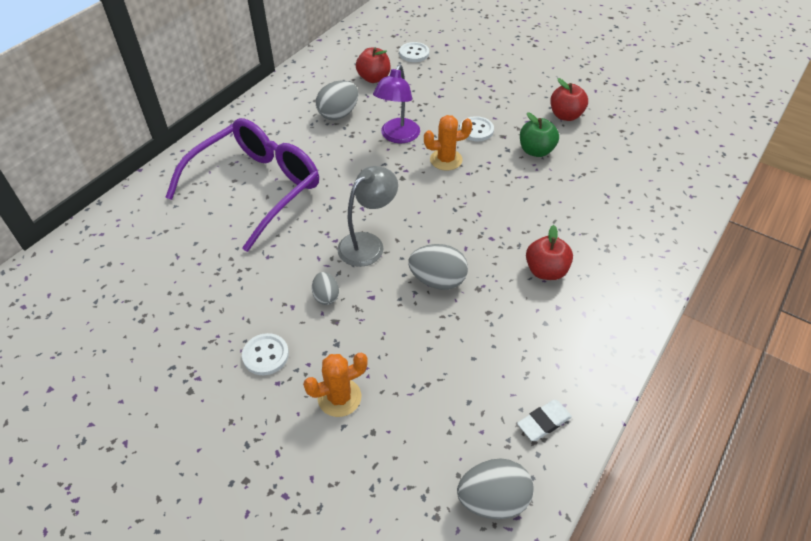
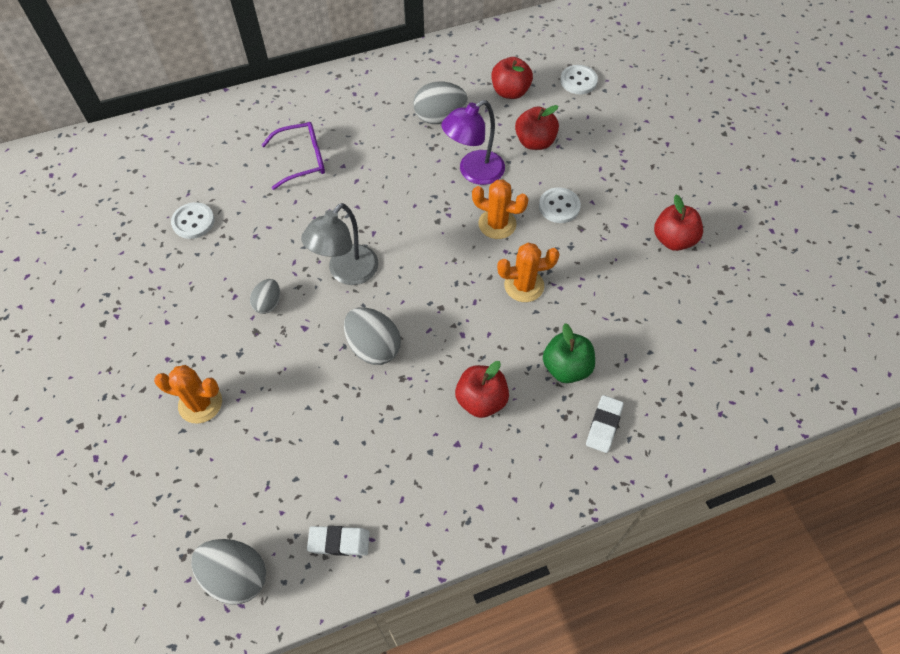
camera: 35 degrees right, 10 degrees up
(257, 187) = (302, 160): purple glasses -> purple glasses, size x0.50
(265, 355) = (178, 328): white button -> white button (193, 222)
(368, 243) = (346, 273): grey lamp -> grey lamp turned 135 degrees clockwise
(421, 100) = (535, 142): none -> red apple
(501, 187) = (524, 285): none -> orange cactus
(536, 151) = (599, 264): green apple -> green apple (566, 367)
(635, 241) = (603, 425): none -> white eraser

